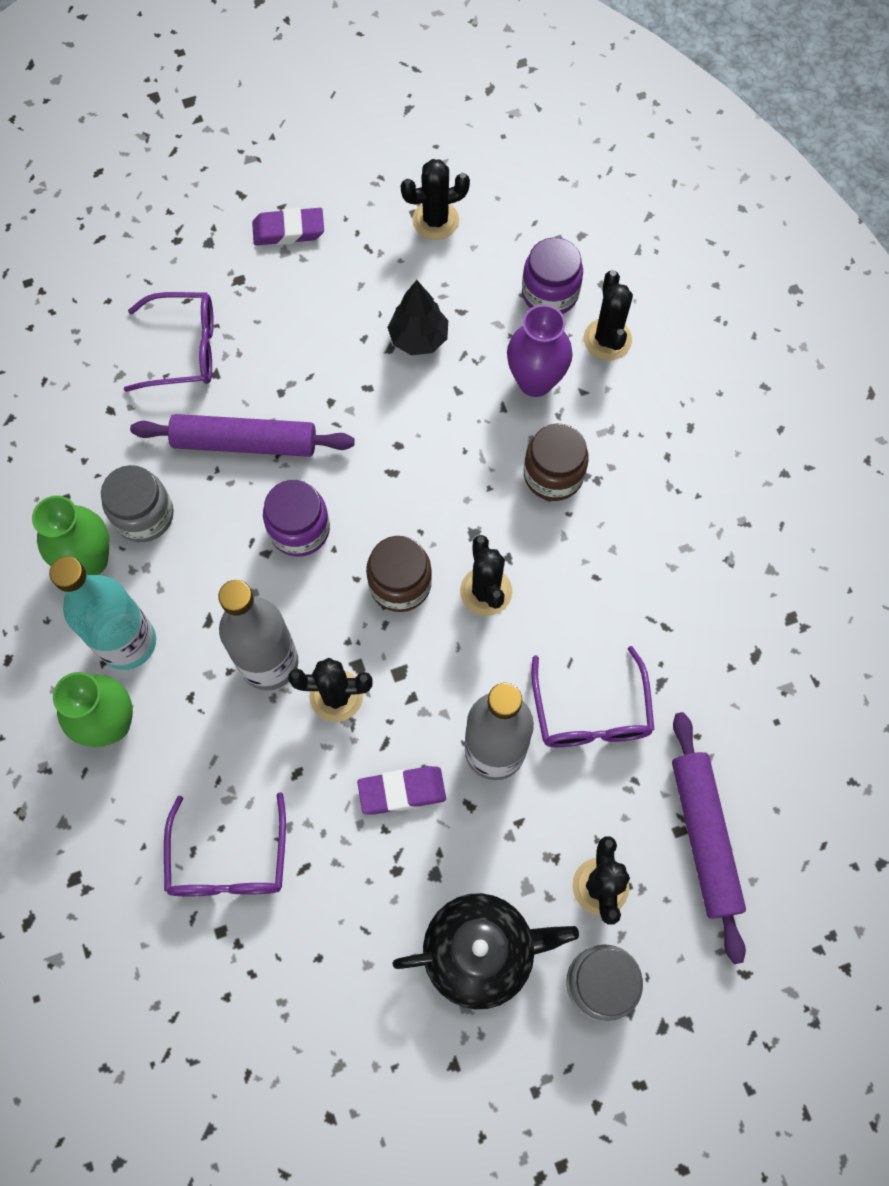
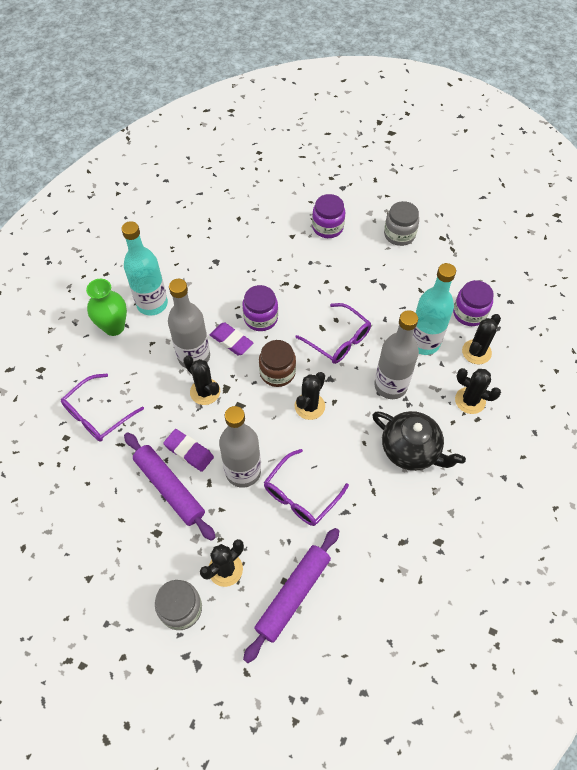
camera: 45 degrees right, 10 degrees down
(89, 560) = (172, 264): green vase -> none
(144, 515) = (208, 264): grey jar -> grey jar (399, 234)
(184, 349) = (290, 218): purple glasses -> purple glasses (338, 340)
(245, 443) = (275, 269): purple rolling pin -> purple rolling pin (169, 488)
(250, 320) = (327, 227): none -> purple jar
(288, 230) = (380, 206): purple eraser -> purple eraser (231, 341)
(418, 338) = (390, 286): black tree -> none
(435, 220) = (448, 247): black cactus -> black cactus (470, 400)
(481, 951) = (149, 544): black teapot -> black teapot (411, 449)
(535, 381) = (424, 342): purple vase -> turquoise bottle
(553, 475) = (390, 385): brown jar -> grey bottle

